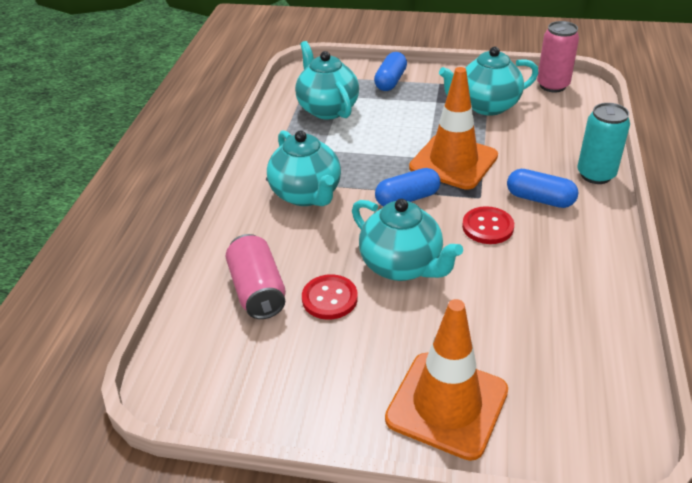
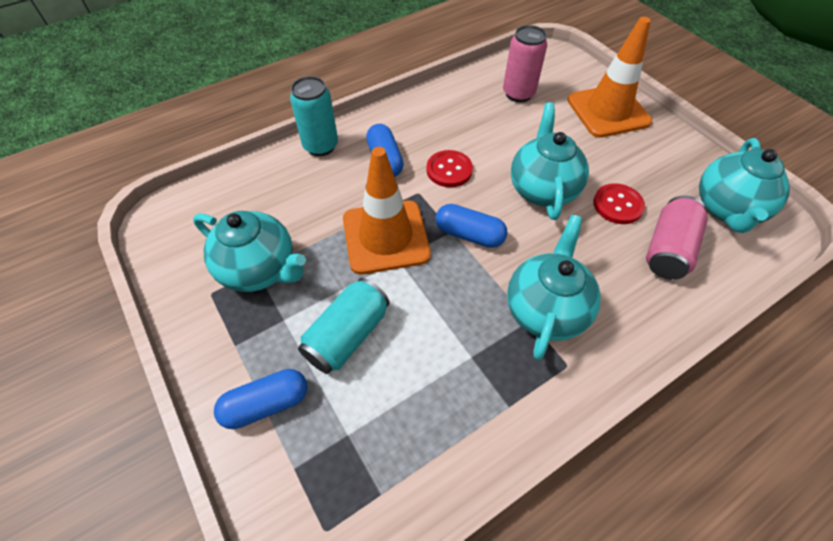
camera: 135 degrees left, 15 degrees up
(327, 109) = (391, 424): turquoise teapot -> turquoise teapot (727, 209)
(396, 117) = (347, 335): none -> turquoise can
(553, 85) = (172, 239): pink can -> pink can (518, 94)

